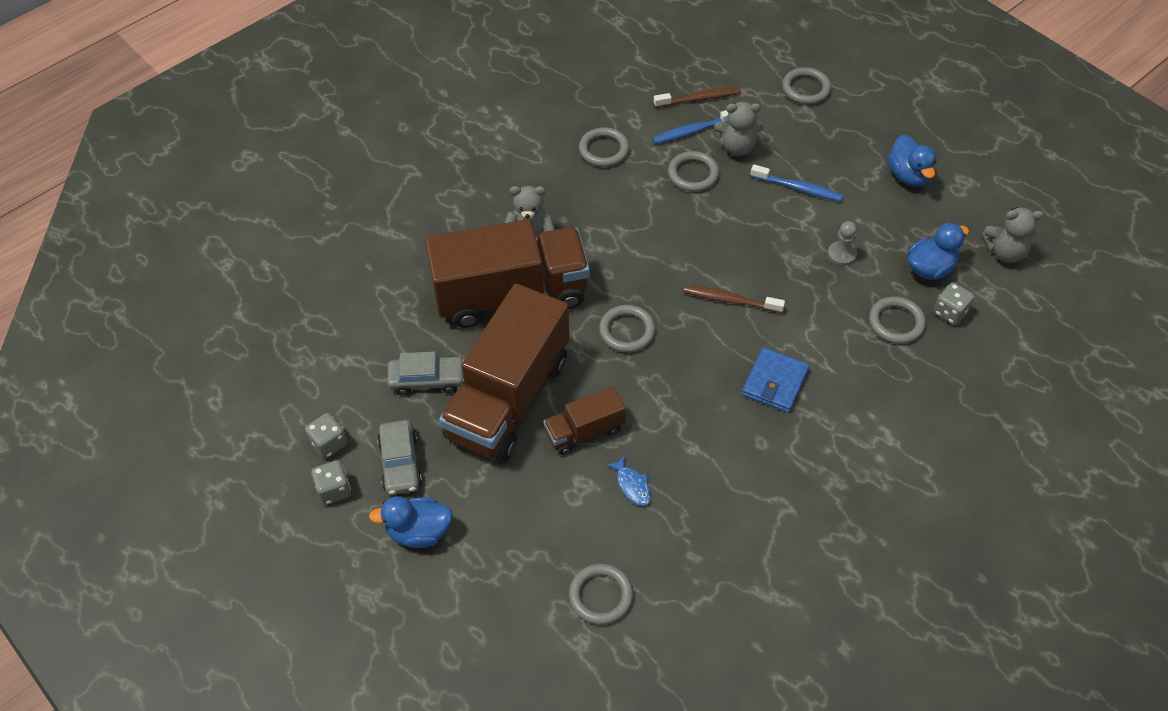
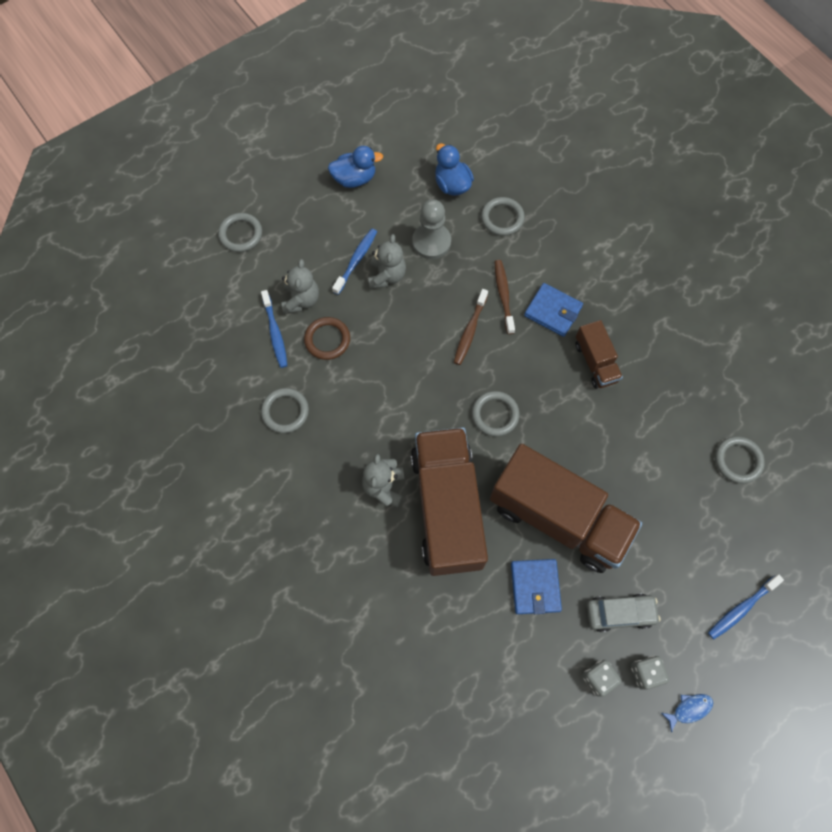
camera: 85 degrees left, 15 degrees up
(408, 594) = (741, 608): none -> blue toothbrush
(419, 532) = (685, 598): blue duck -> none
(427, 380) = (535, 587): grey car -> blue wallet
(584, 431) = (593, 458): brown truck -> brown truck (595, 362)
(632, 485) = (643, 427): blue fish -> blue fish (689, 709)
(693, 174) = (327, 340): grey ring -> brown ring
(699, 99) = (235, 322): brown toothbrush -> brown toothbrush (503, 296)
(841, 254) = (431, 242): grey pawn -> grey pawn, size x1.67
(950, 312) = (495, 181): grey dice -> none
(1005, 252) = (442, 132): grey teddy bear -> grey teddy bear (387, 276)

